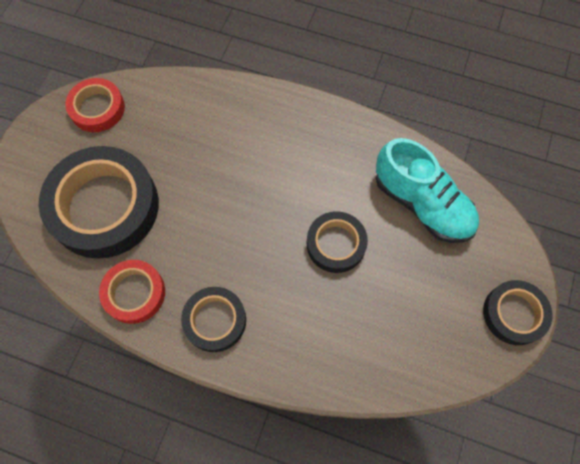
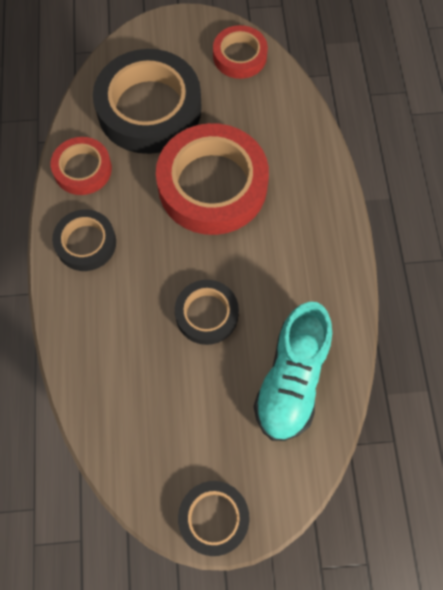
camera: 65 degrees right, 0 degrees up
(215, 187) = (212, 185): none -> red tape

